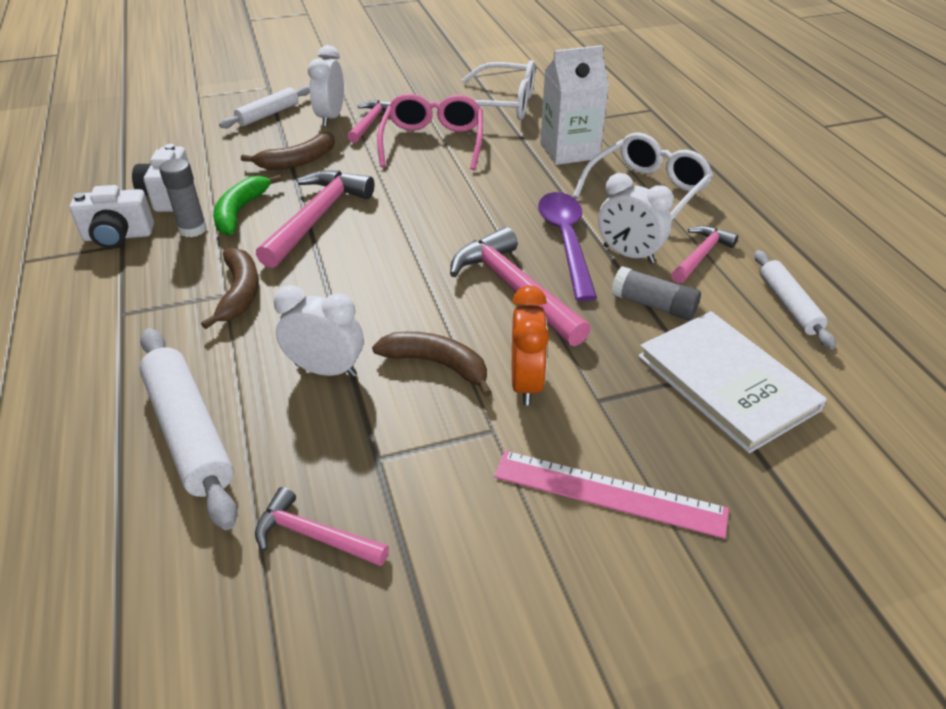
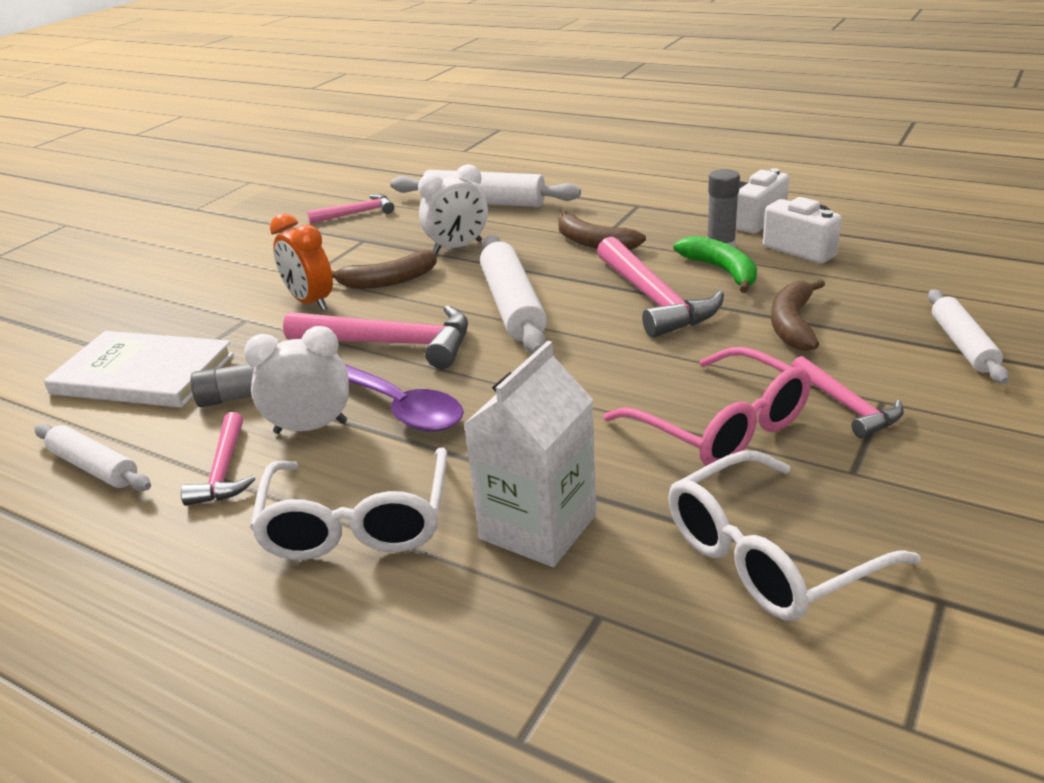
camera: 140 degrees right, 10 degrees down
(331, 117) = (899, 383): white clock -> none
(396, 269) = (512, 306): none -> white rolling pin
(609, 493) = (204, 288): pink ruler -> none

